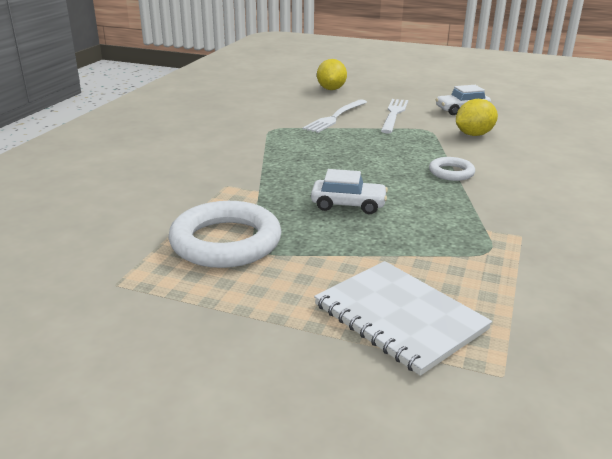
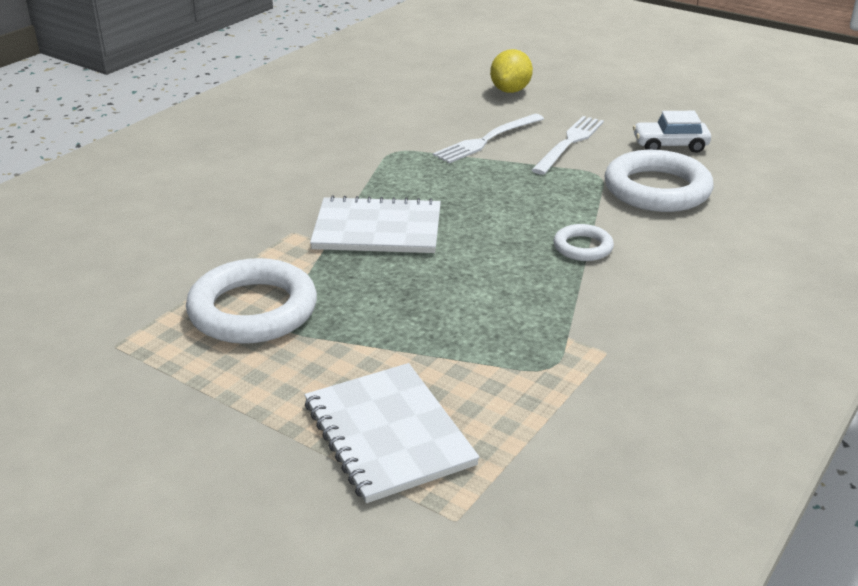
camera: 15 degrees right, 5 degrees up
(292, 177) = (377, 229): none -> white notebook
(348, 205) = (421, 279): white car -> none
(473, 134) = (657, 189): yellow lemon -> white ring

